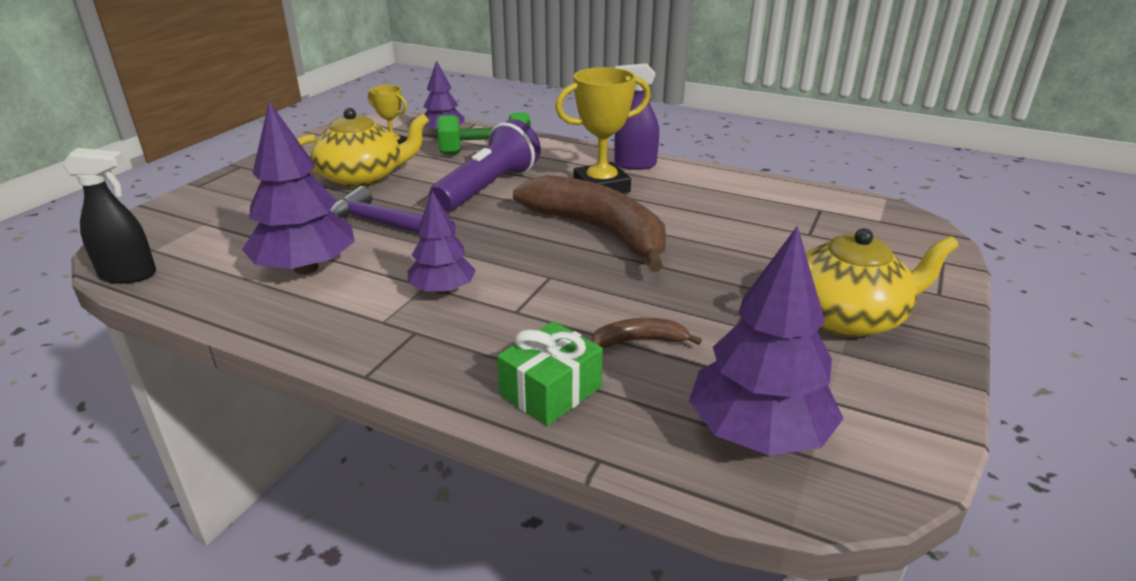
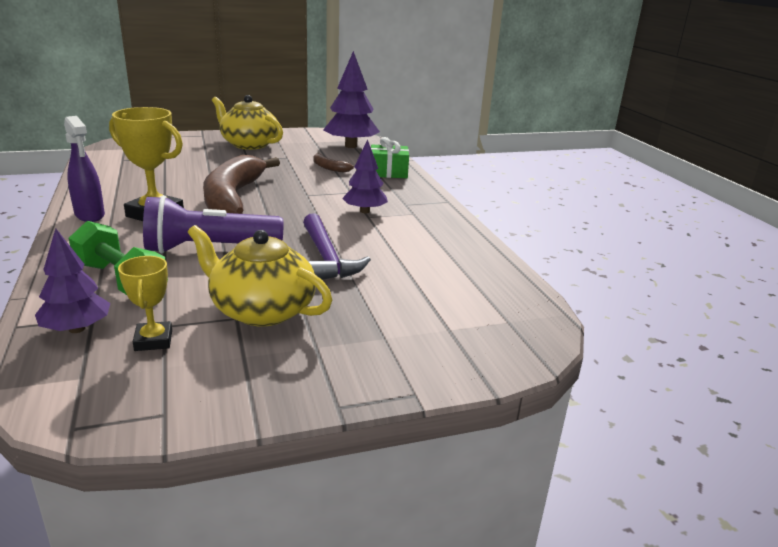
camera: 135 degrees left, 5 degrees down
(129, 275) = (537, 305): black spray bottle -> none
(306, 268) = (416, 254): purple tree -> none

